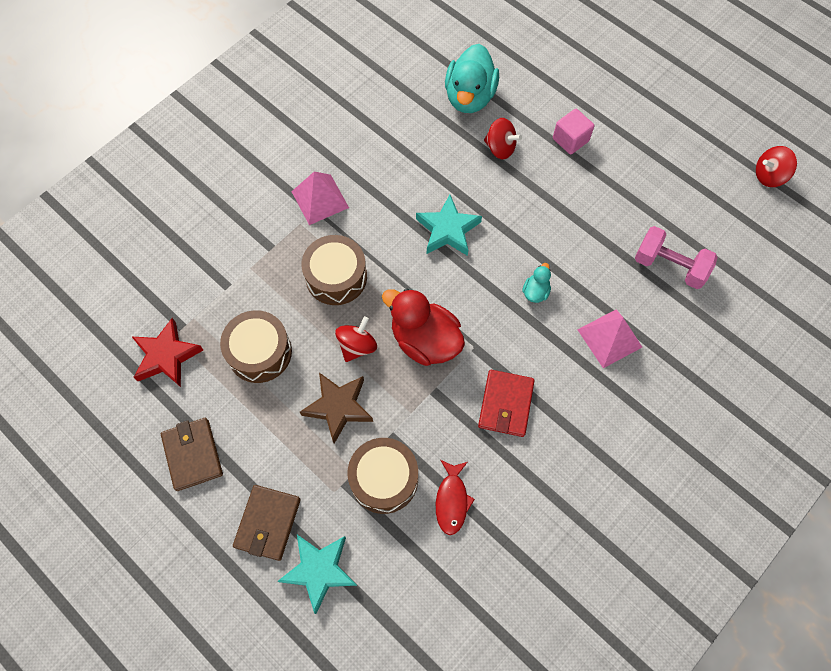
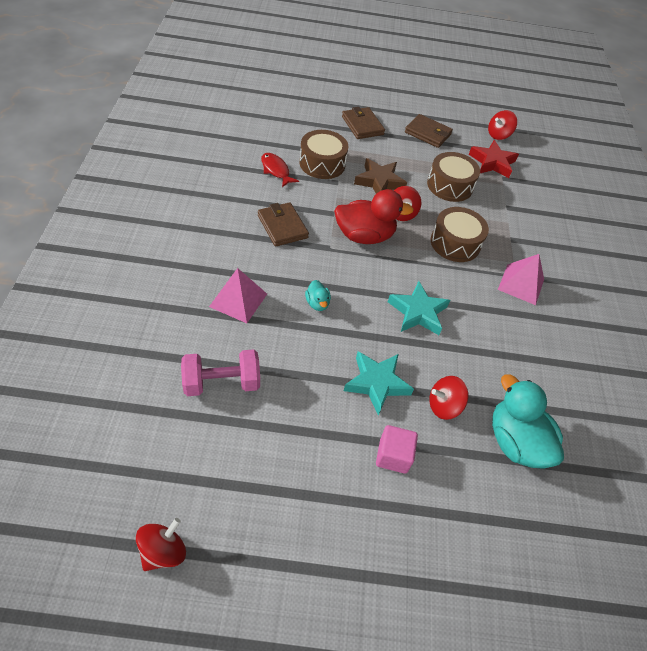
camera: 135 degrees right, 15 degrees down
(101, 396) = (498, 135): none -> red spinning top
(319, 570) = (319, 120): turquoise star -> turquoise star (377, 383)
(505, 404) = (282, 226): red wallet -> brown wallet

